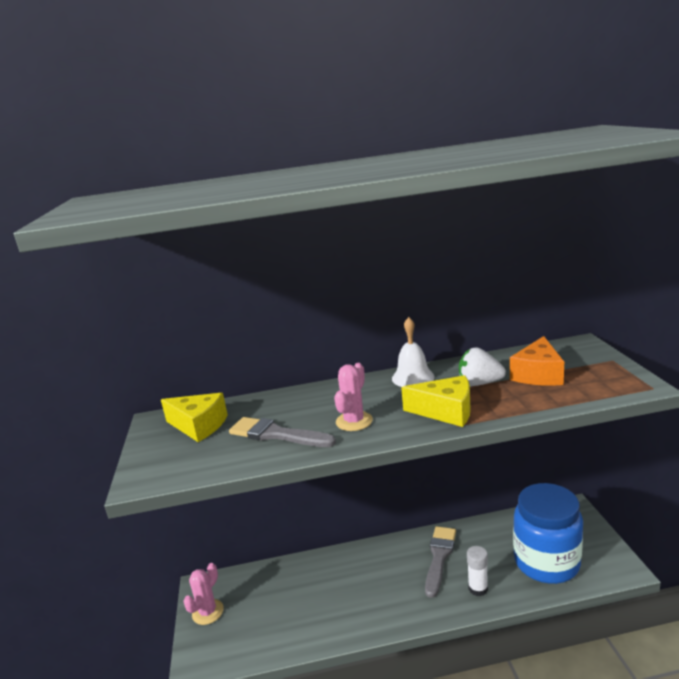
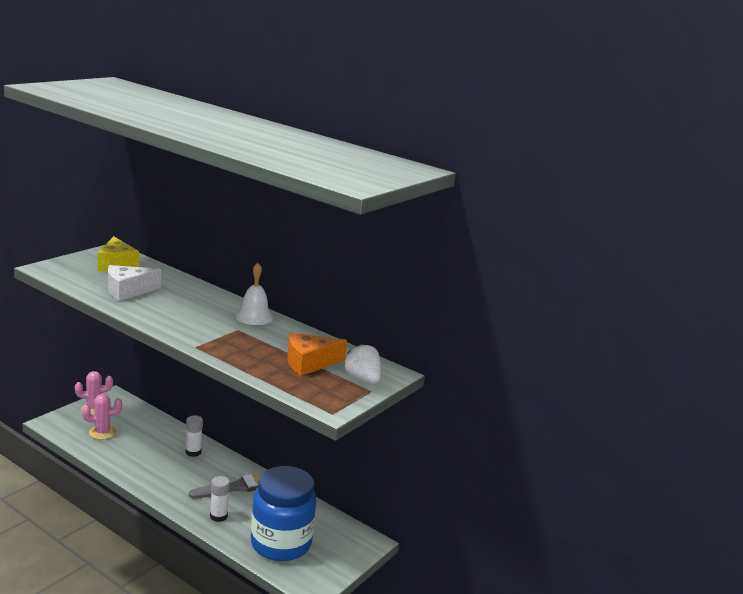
camera: 40 degrees right, 0 degrees up
(276, 434) = (128, 291): grey brush -> white cheese
(354, 421) = (168, 311): pink cactus -> pink cactus (102, 432)
(358, 564) = (193, 452): none -> white glue stick
(446, 411) = (211, 339): yellow cheese -> none
(479, 383) = (269, 343): white strawberry -> white strawberry (362, 379)

